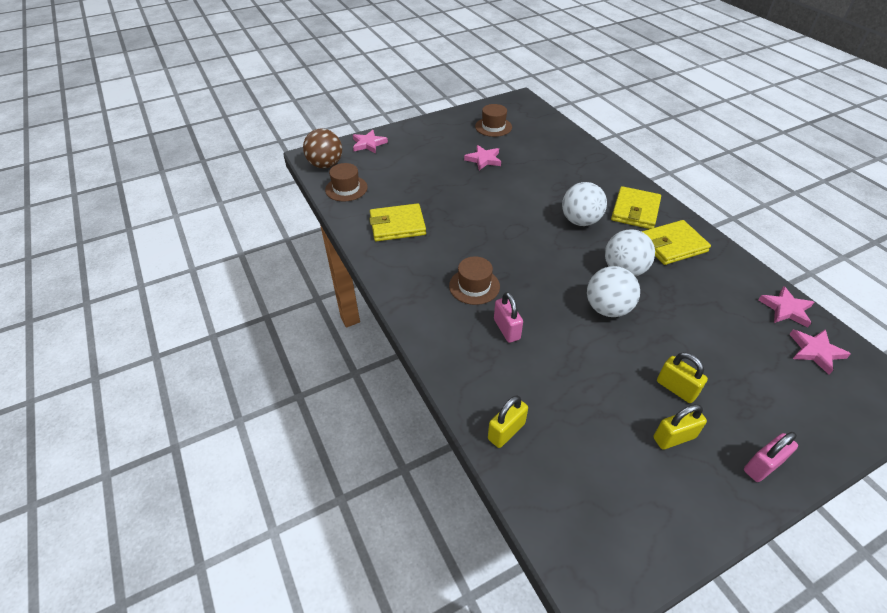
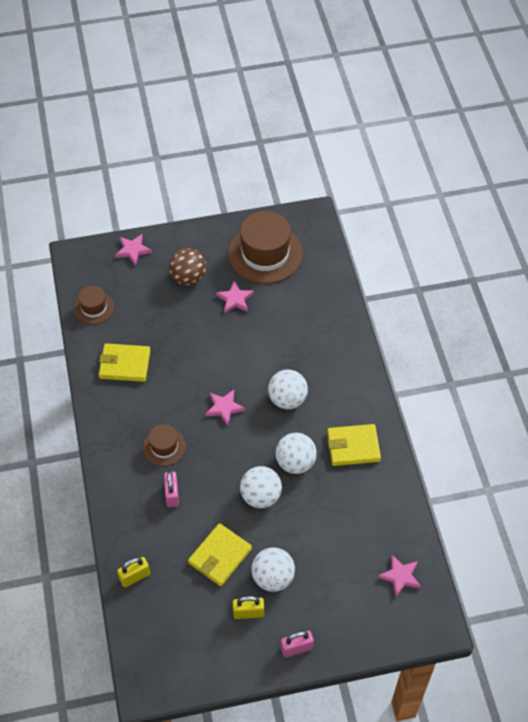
camera: 15 degrees right, 10 degrees up
(325, 165) = (84, 271): brown ball -> brown ball (188, 278)
(493, 127) = (265, 253): brown hat -> brown hat, size x1.93
(635, 210) = (344, 399): yellow wallet -> yellow wallet (220, 556)
(676, 388) = (273, 577): yellow padlock -> white ball
(786, 309) = (405, 534): pink star -> pink star (224, 408)

